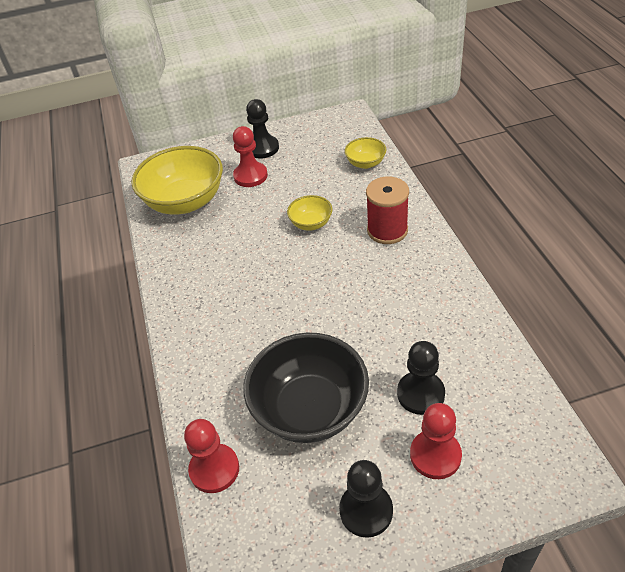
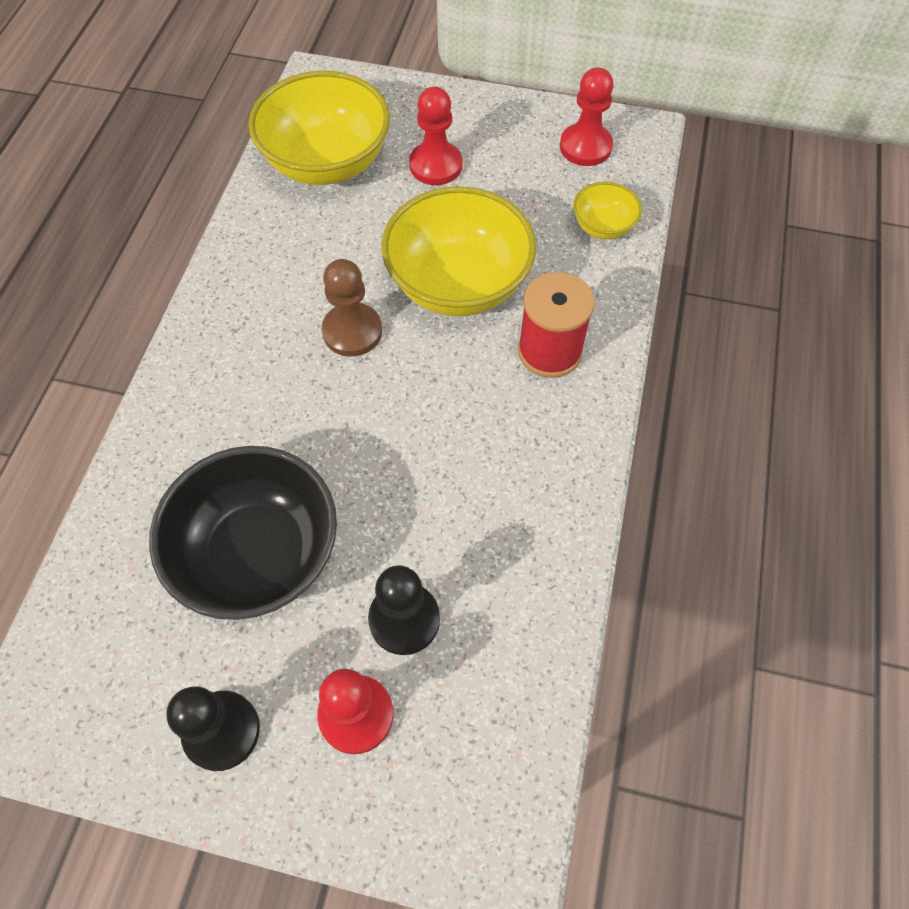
camera: 25 degrees right, 15 degrees up
(214, 469) = (99, 564): red pawn -> red pawn (585, 147)
(262, 148) = (483, 128): black pawn -> none
(270, 274) = (352, 331): none -> brown pawn
(311, 223) = (458, 284): yellow bowl -> yellow bowl, size x2.09

